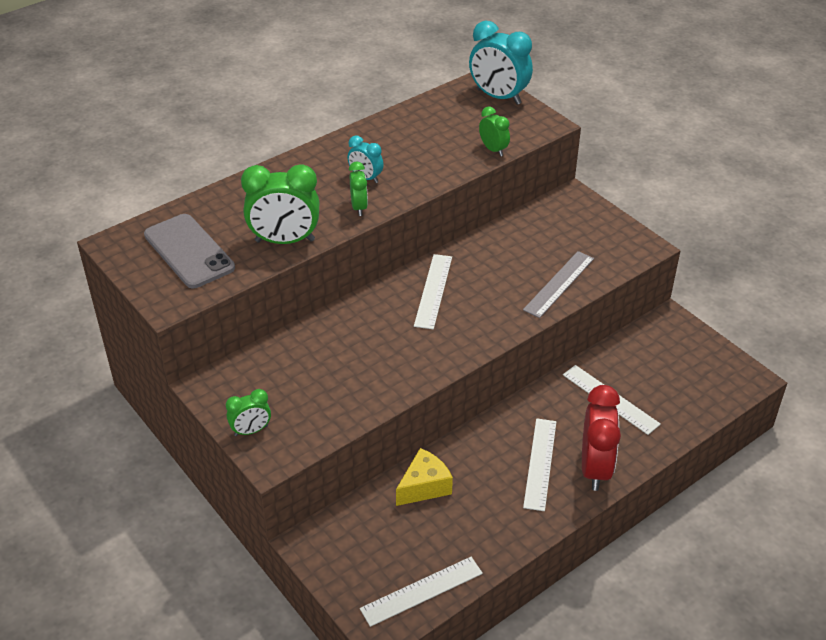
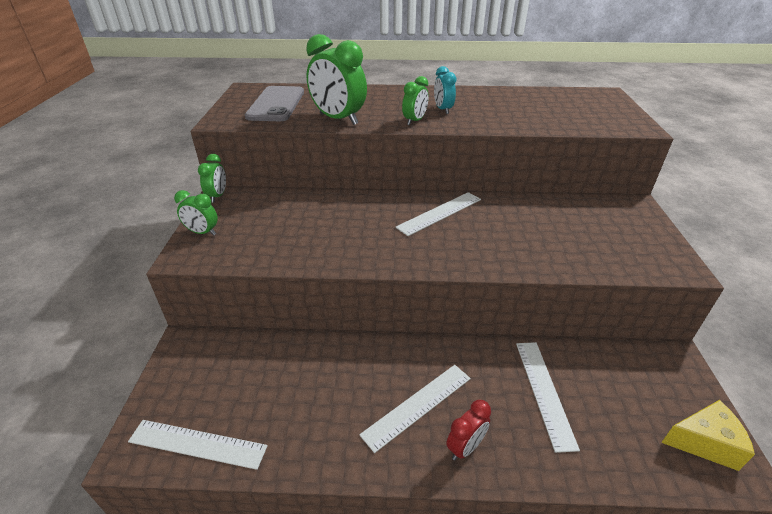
camera: 40 degrees right, 5 degrees down
(424, 486) = (306, 359): yellow cheese -> yellow cheese (704, 442)
(493, 149) = (568, 126): green clock -> green clock (217, 196)
(498, 97) = (610, 103): turquoise clock -> none
(559, 284) = (556, 256): grey ruler -> none
(595, 468) = (465, 447): red clock -> red clock, size x0.54

